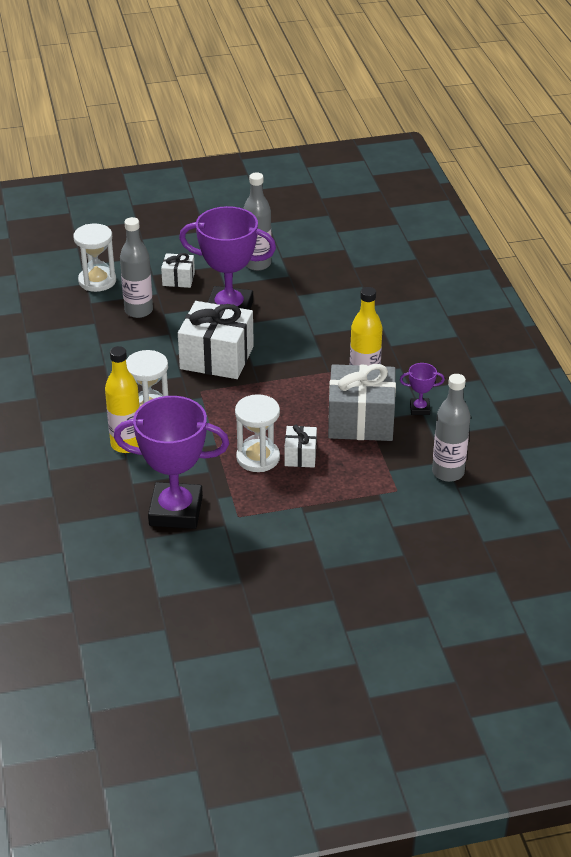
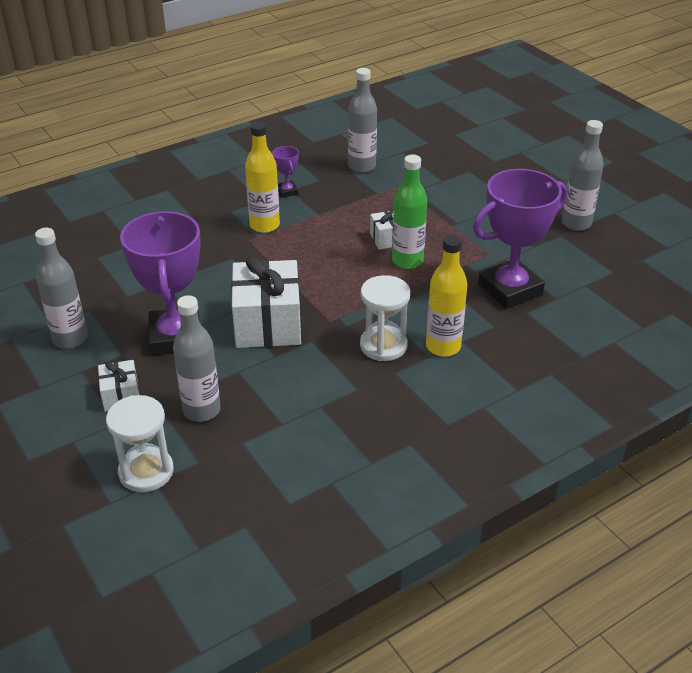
camera: 110 degrees left, 0 degrees up
(176, 511) = (510, 289): purple trophy -> purple trophy turned 75 degrees clockwise
(255, 603) = (576, 223): none -> grey bottle
(258, 458) = (407, 261): white hourglass -> green bottle
(361, 421) = (321, 217): grey gift -> none

